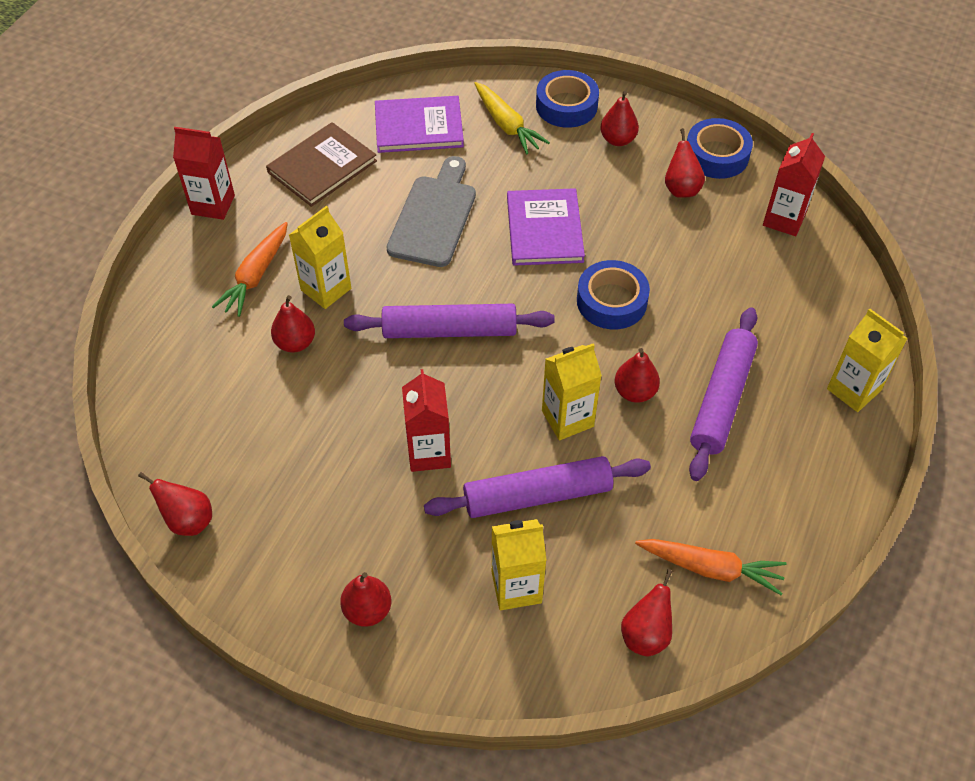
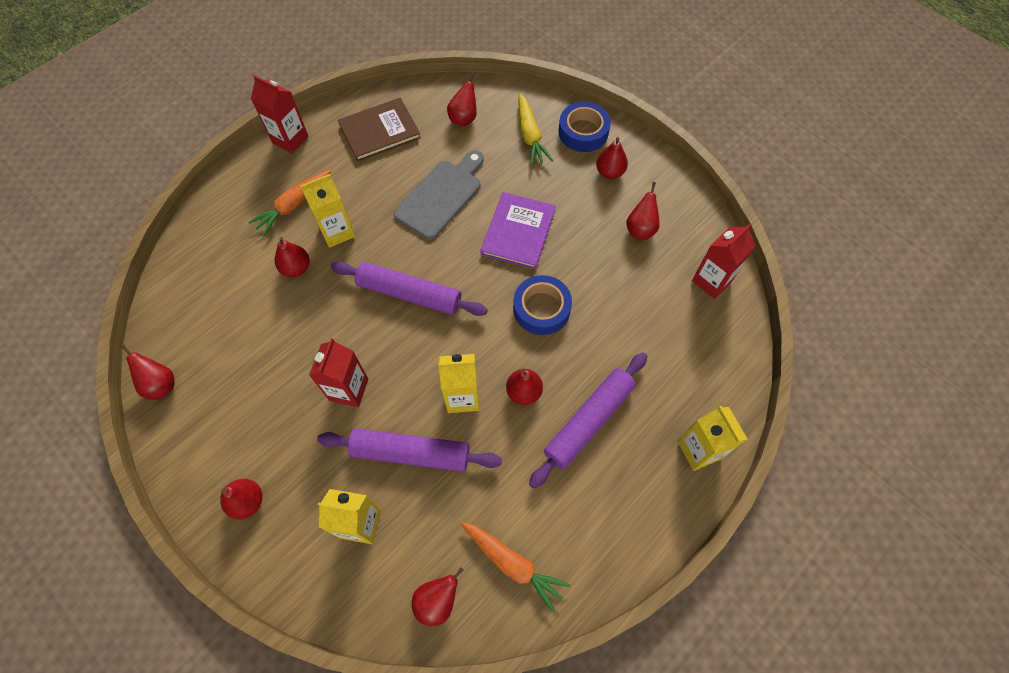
camera: 20 degrees right, 10 degrees up
(419, 127) = (464, 118): purple book -> red pear
(716, 155) = (682, 208): blue tape -> none

